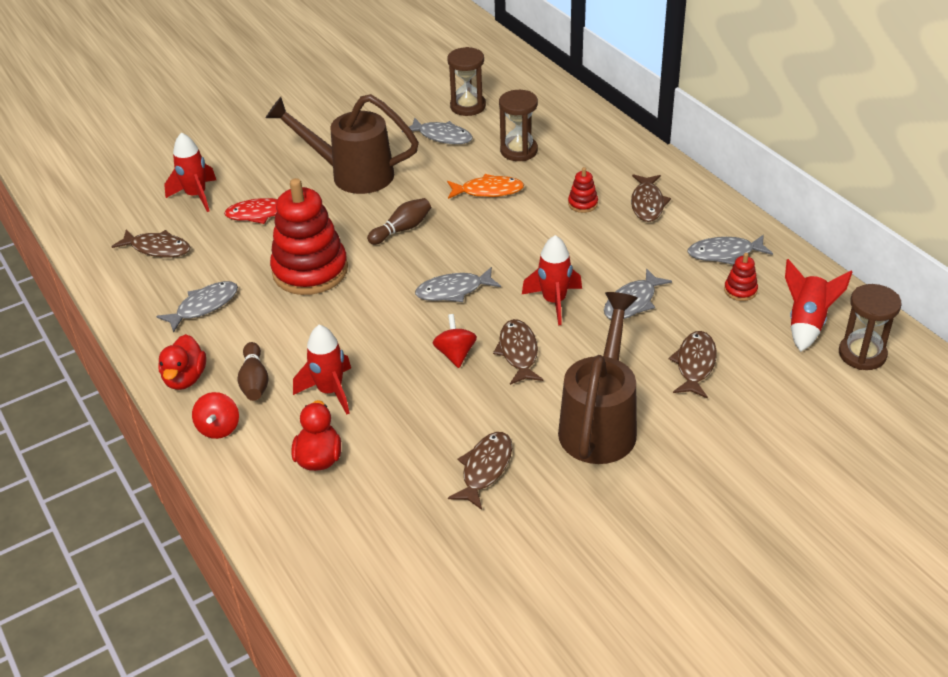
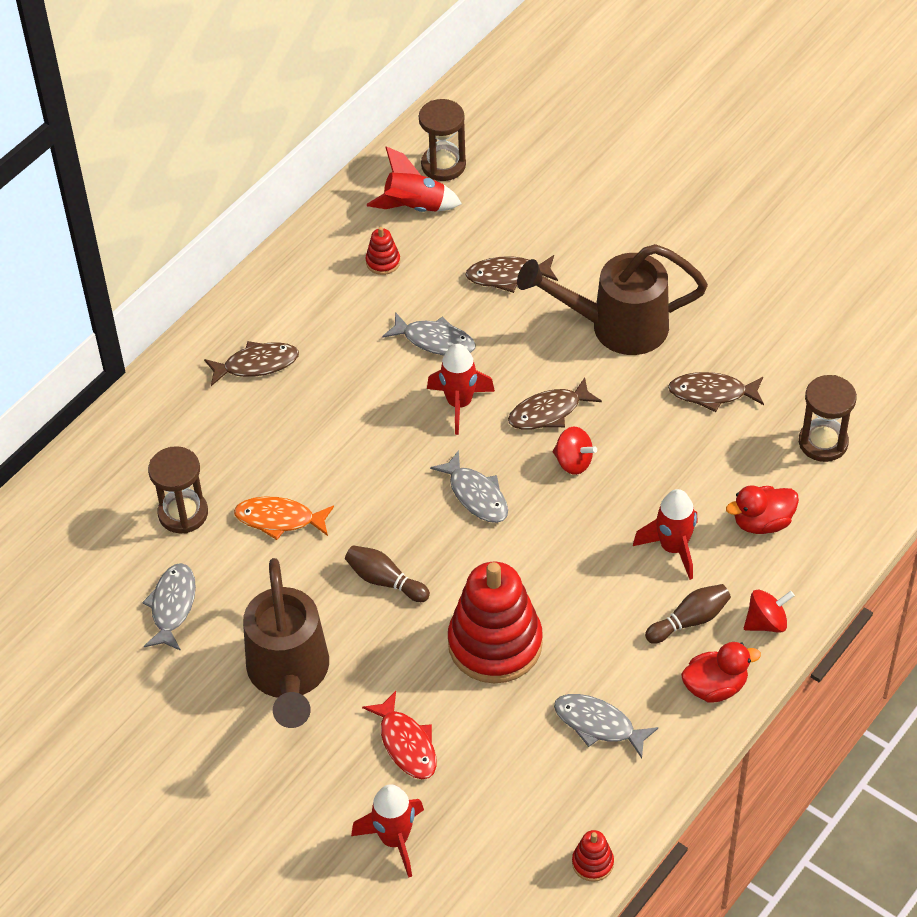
camera: 110 degrees left, 10 degrees up
(157, 248) = (517, 830): brown fish -> none
(455, 354) = (573, 462): red spinning top -> red spinning top turned 120 degrees counterclockwise
(468, 106) = (90, 600): brown hourglass -> brown hourglass (823, 442)
(488, 191) = (279, 519): orange fish -> orange fish turned 60 degrees counterclockwise
(582, 204) = (276, 422): red stacking toy -> red stacking toy (592, 863)
(724, 253) = (326, 284): grey fish -> none

